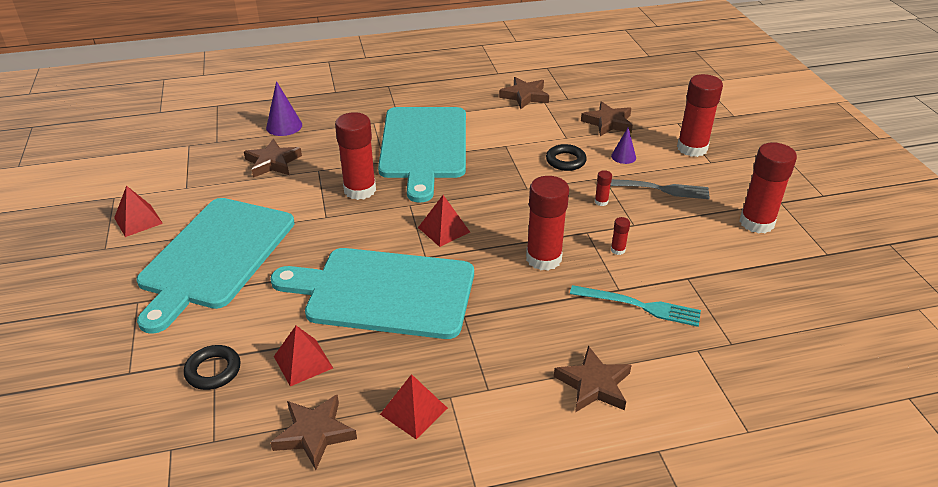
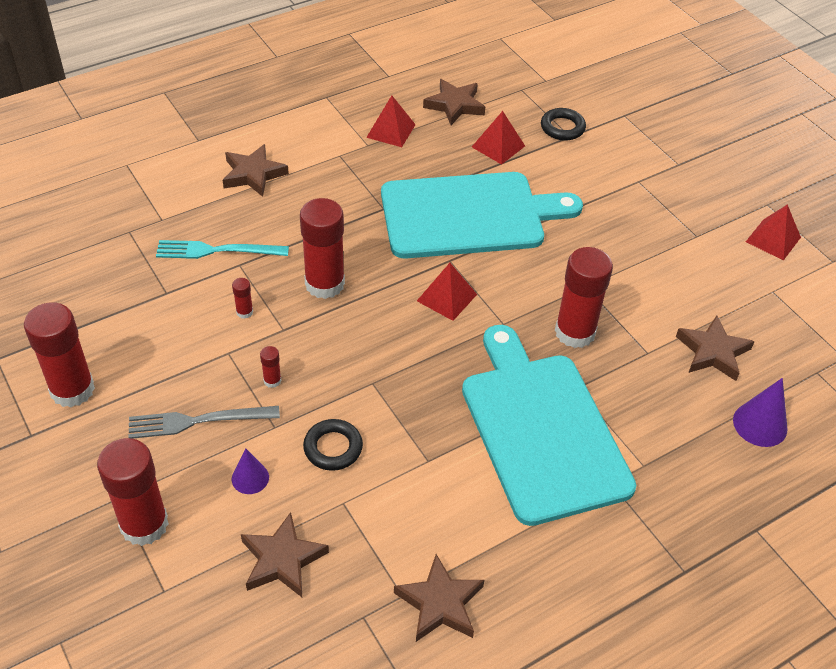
camera: 160 degrees right, 10 degrees up
(215, 256) = (656, 217): turquoise cutting board -> none

